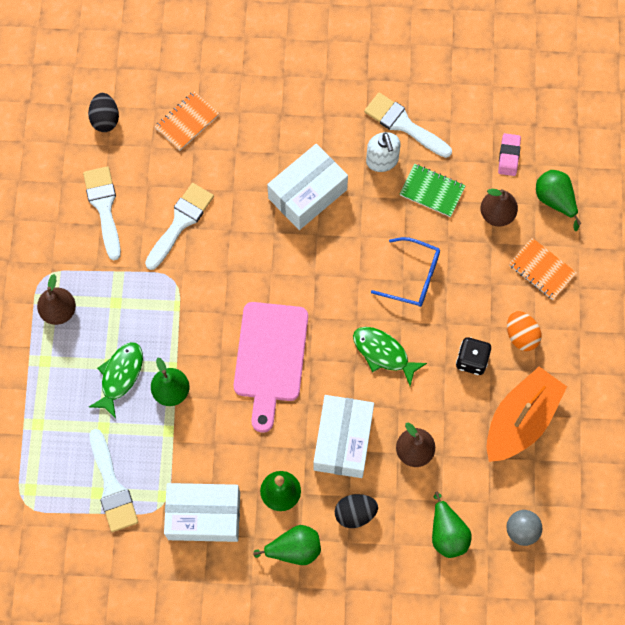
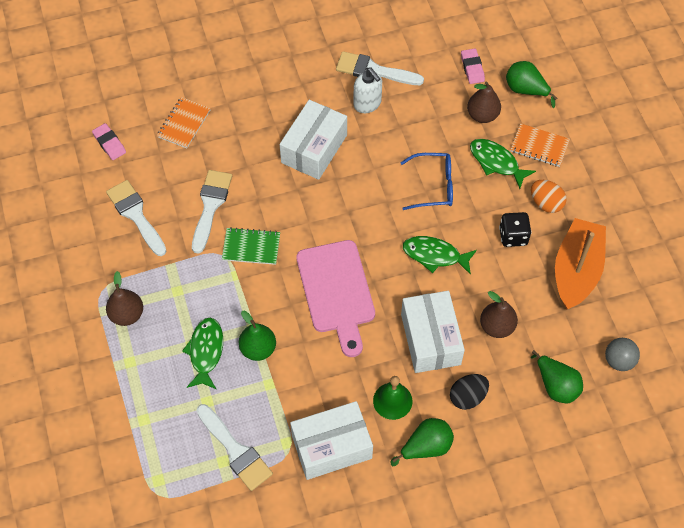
camera: 20 degrees left, 10 degrees down
(105, 119) = (109, 143): black egg -> pink eraser
(432, 191) = (420, 114): green notebook -> green notebook (251, 247)
(489, 272) = (496, 162): none -> green fish

